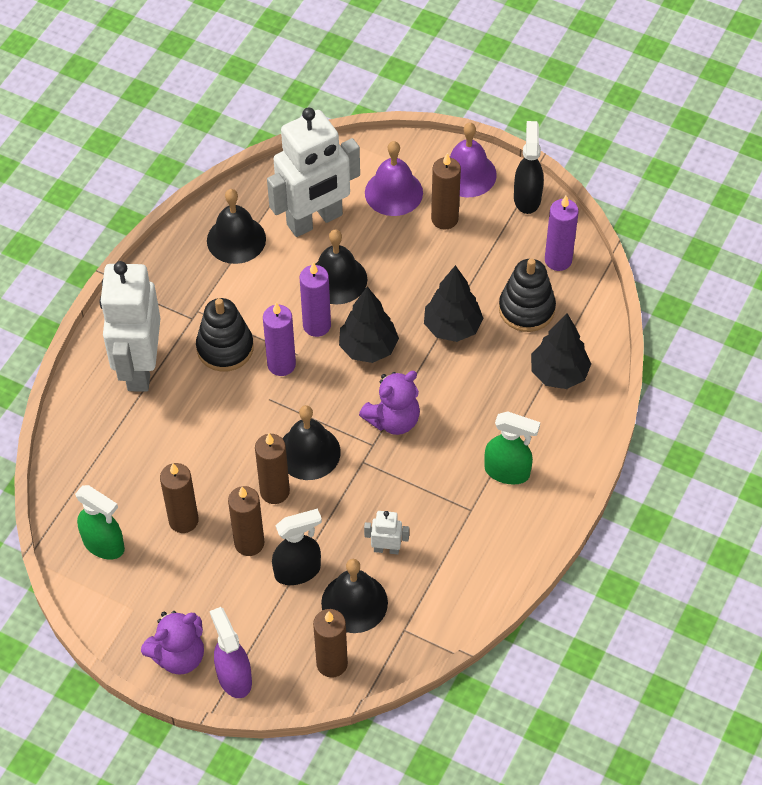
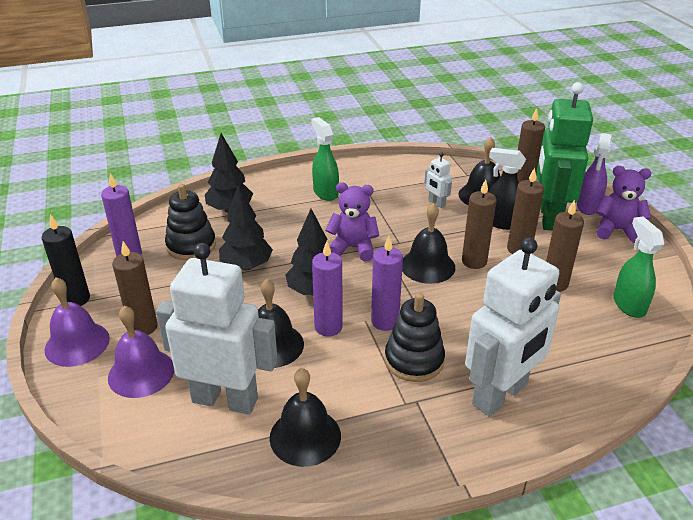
camera: 135 degrees left, 20 degrees down
(259, 621) = (549, 217): none -> green robot
(527, 198) = (76, 299): black spray bottle -> black candle

